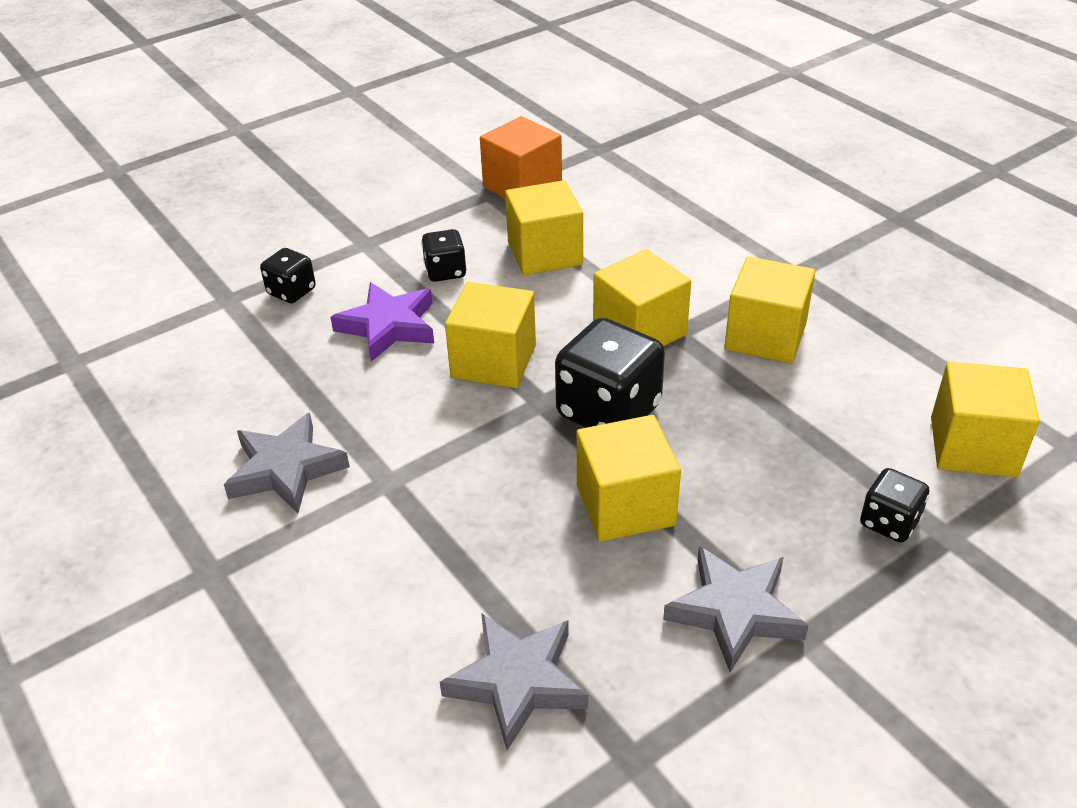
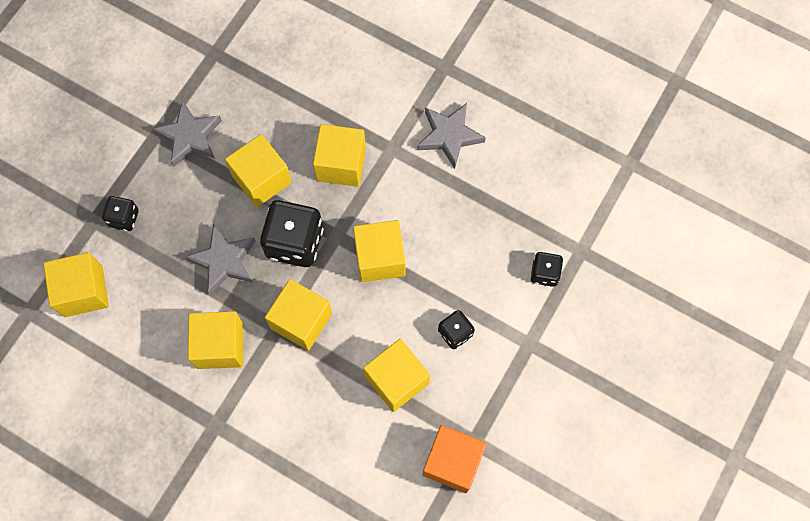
camera: 155 degrees right, 30 degrees up
(388, 326) = (461, 264): purple star -> none
(482, 485) = (341, 164): none -> yellow cube
(517, 682) = (275, 67): grey star -> grey star (224, 261)

